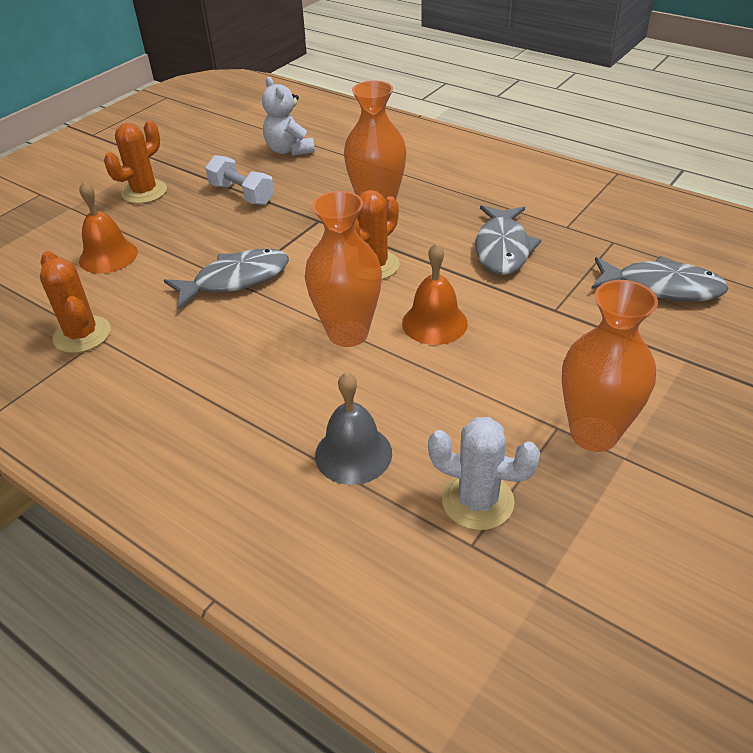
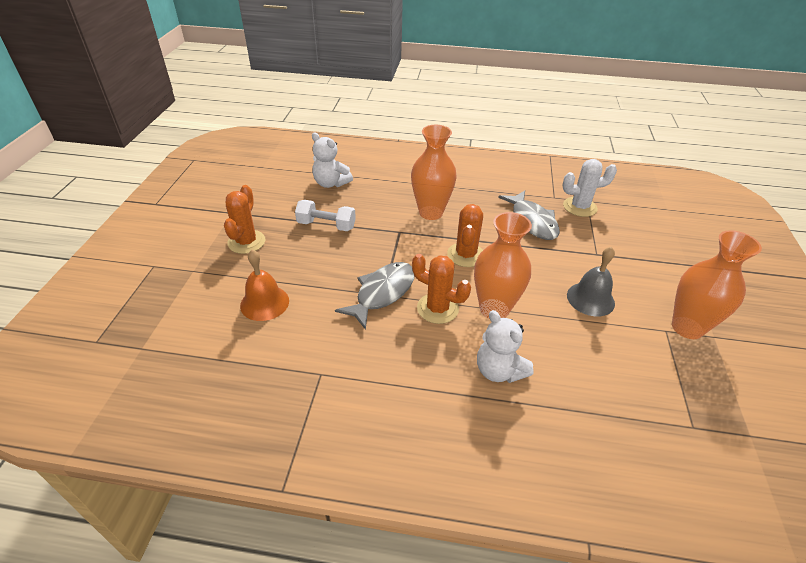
camera: 30 degrees left, 0 degrees up
(82, 335) = (303, 375): orange cactus -> orange cactus (437, 308)
(287, 398) = (499, 370): none -> white teddy bear
(353, 454) = (575, 394): grey bell -> grey bell (590, 299)
(434, 323) = (539, 284): orange bell -> none
(477, 501) = (670, 396): white cactus -> white cactus (579, 207)
(662, 287) = (637, 223): grey fish -> none

